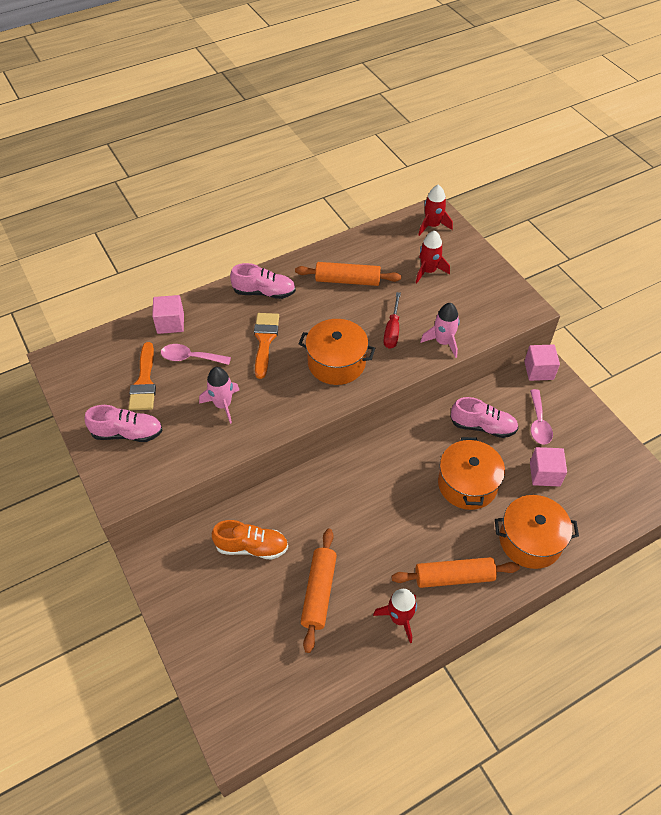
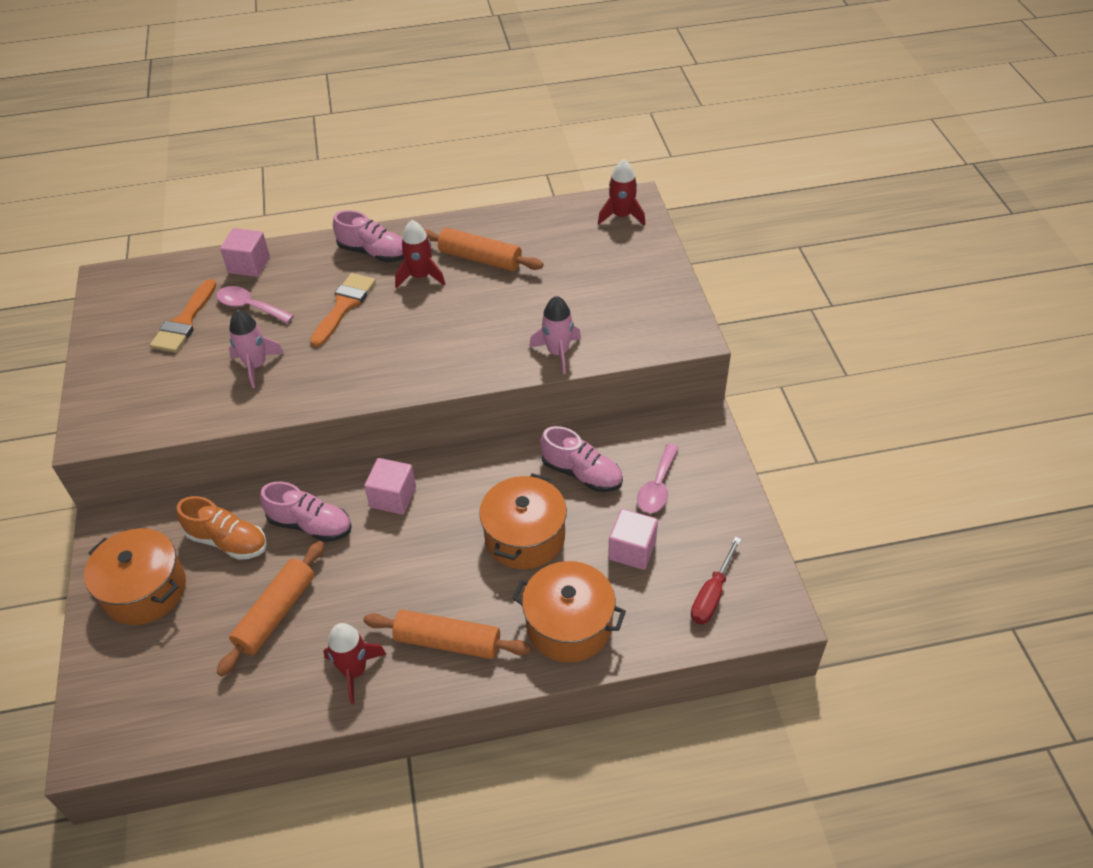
camera: 20 degrees right, 5 degrees down
(127, 433) = (135, 372): pink shoe -> pink shoe (310, 525)
(336, 363) = (413, 348): orange pot -> orange pot (145, 590)
(392, 330) = (502, 326): red screwdriver -> red screwdriver (712, 595)
(428, 271) = (587, 267): red rocket -> red rocket (421, 276)
(538, 370) = (692, 423): pink cube -> pink cube (393, 497)

